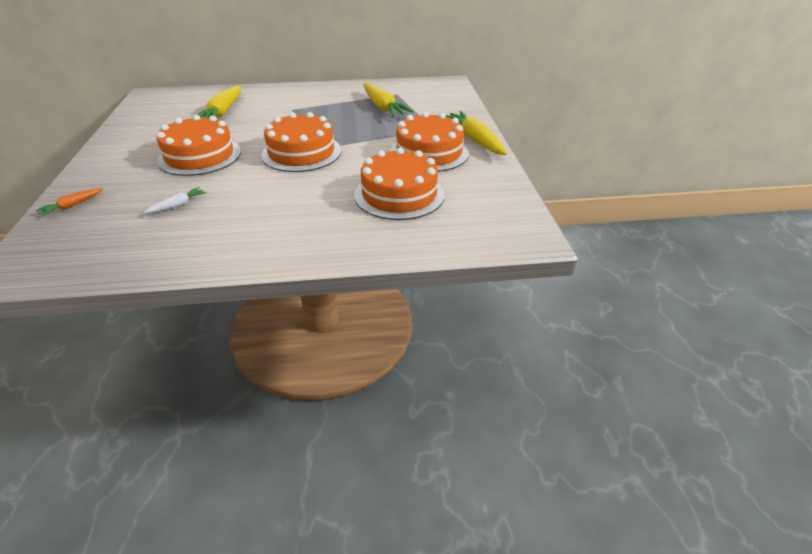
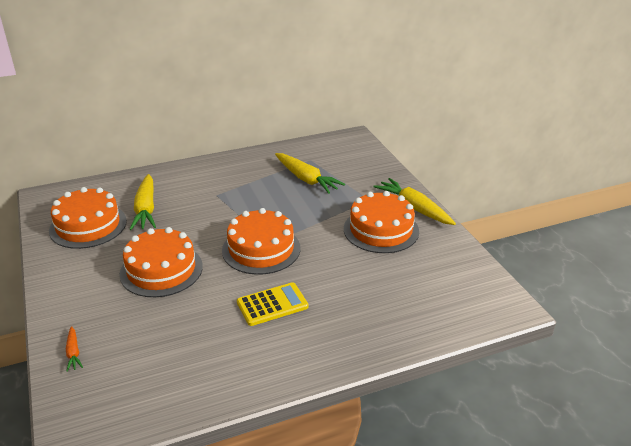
camera: 15 degrees left, 5 degrees down
(72, 205) = (73, 352): orange carrot -> orange carrot turned 45 degrees counterclockwise
(178, 205) = (181, 332): white carrot -> none
(279, 196) = (272, 305): none -> yellow calculator
(399, 194) = (380, 283): orange cake -> orange cake (88, 225)

